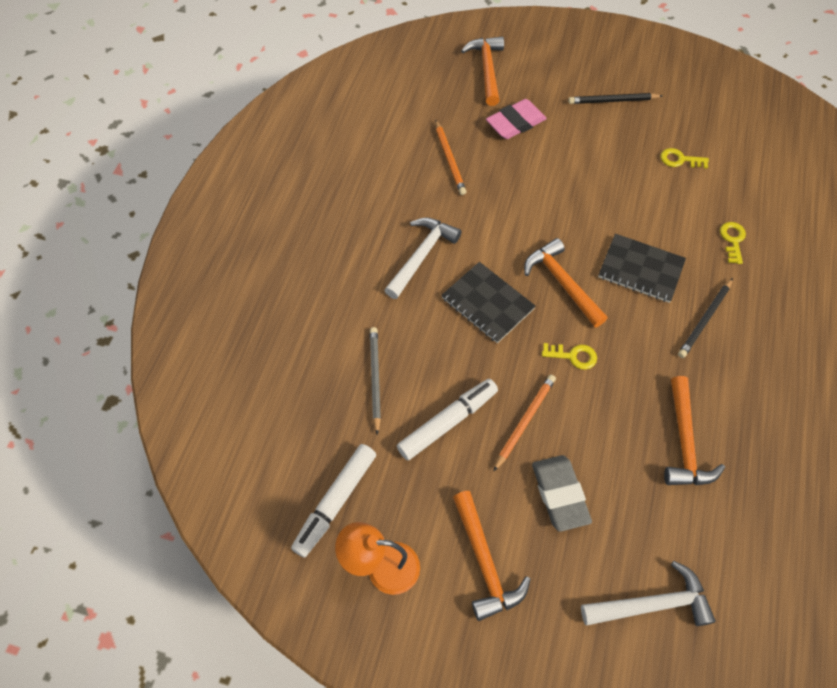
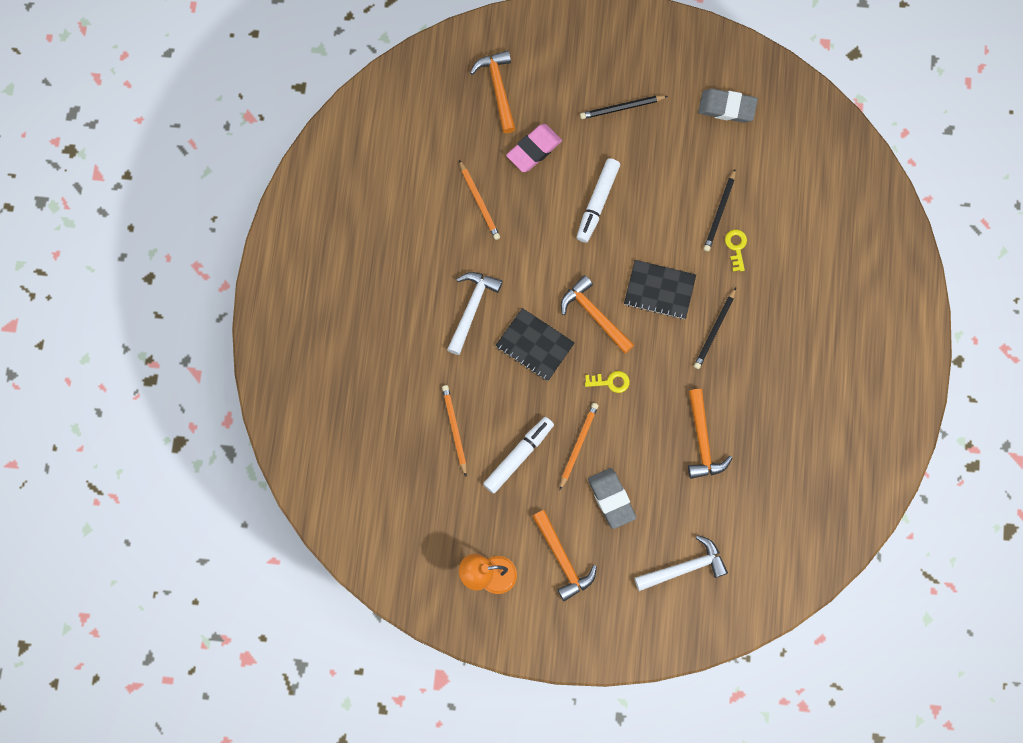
camera: 10 degrees left, 15 degrees up
(335, 502) = (445, 534): white marker -> white marker (597, 203)
(375, 379) = (454, 429): grey pencil -> orange pencil
(680, 160) = (687, 167): yellow key -> none
(714, 204) = (720, 212): none -> black pencil
(725, 115) = (727, 107): none -> grey eraser

